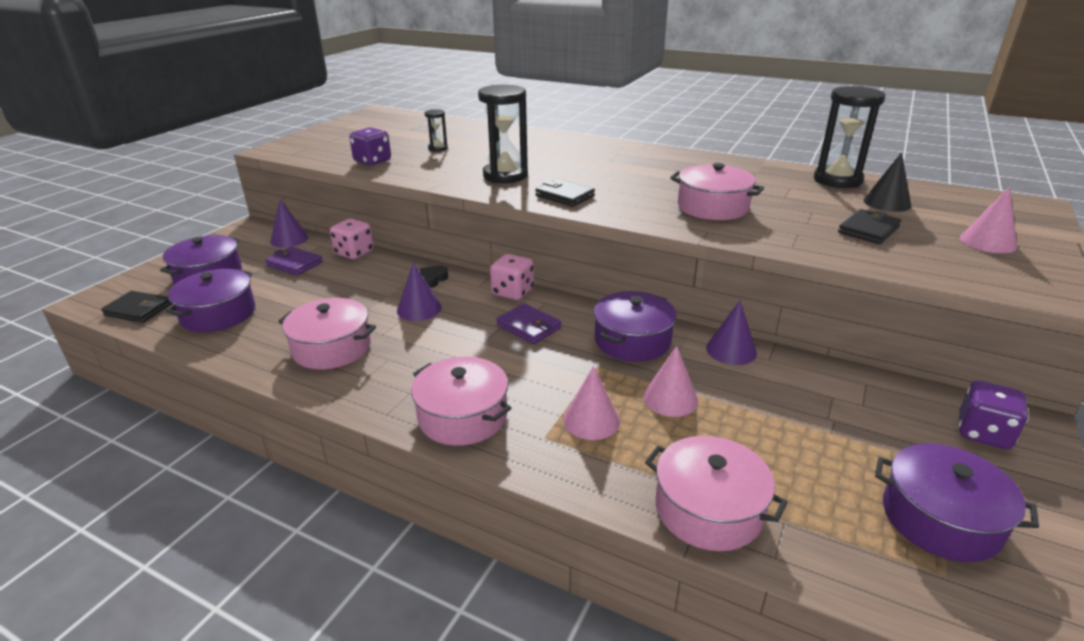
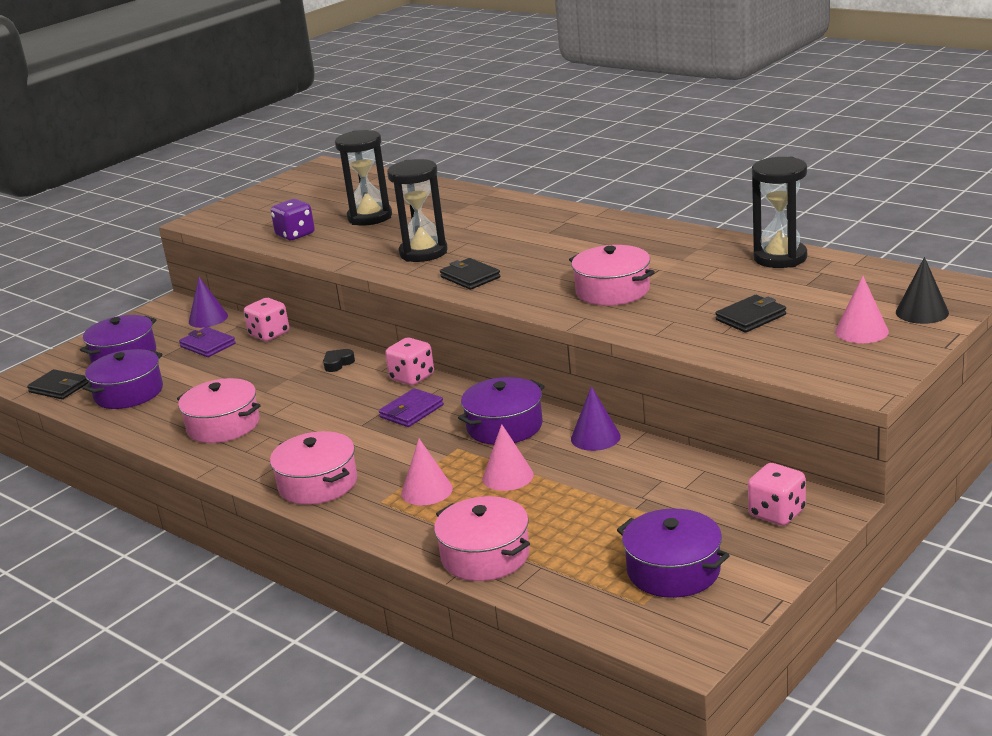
camera: 15 degrees right, 5 degrees down
(419, 309) = (314, 392): purple cone -> none
(438, 148) = (370, 217): black hourglass -> black hourglass, size x2.07
(528, 327) = (411, 411): purple wallet -> purple wallet turned 75 degrees clockwise
(887, 203) = (805, 286): black cone -> black cone (922, 312)
(983, 433) = (777, 513): purple dice -> pink dice

